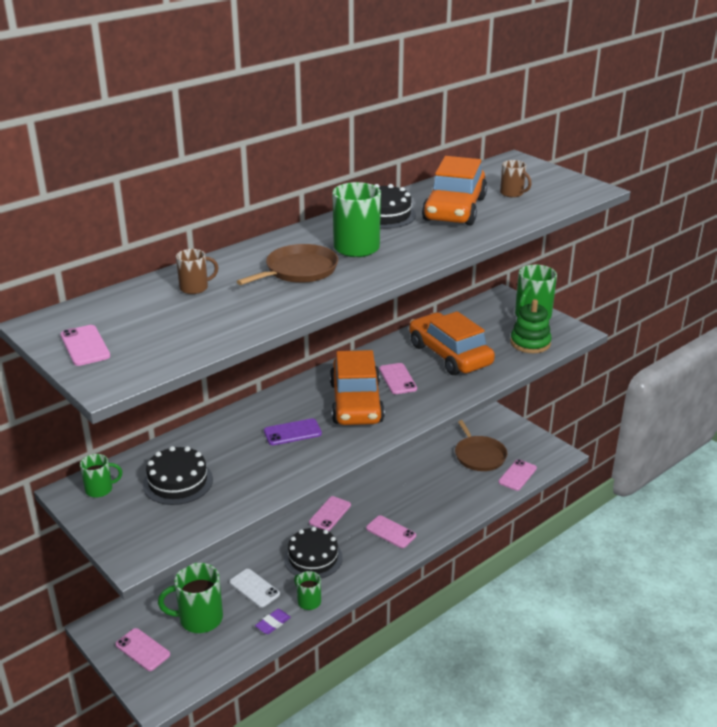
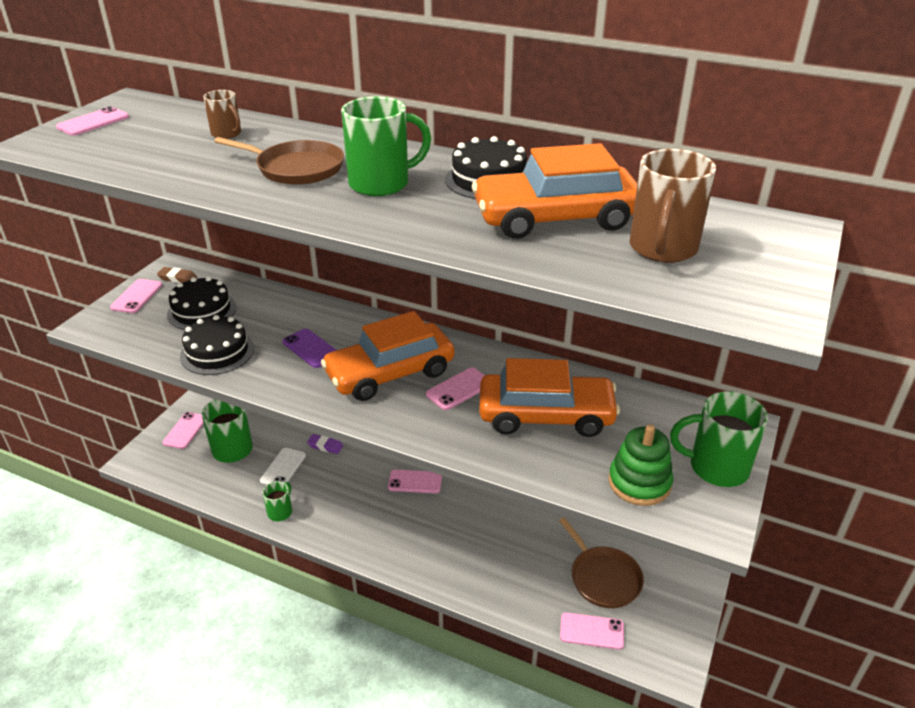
camera: 65 degrees right, 5 degrees up
(100, 489) = (177, 278): green mug -> brown eraser
(273, 624) = (241, 498): purple eraser -> purple eraser (325, 446)
(313, 558) = (342, 493): black cake -> black cake (217, 352)
(391, 532) = (413, 540): pink phone -> pink phone (137, 296)
(449, 355) = (546, 415): orange car -> orange car turned 60 degrees clockwise
(479, 455) = (603, 578): brown pan -> brown pan turned 75 degrees counterclockwise
(512, 193) = (662, 249): brown mug -> brown mug, size x1.77

